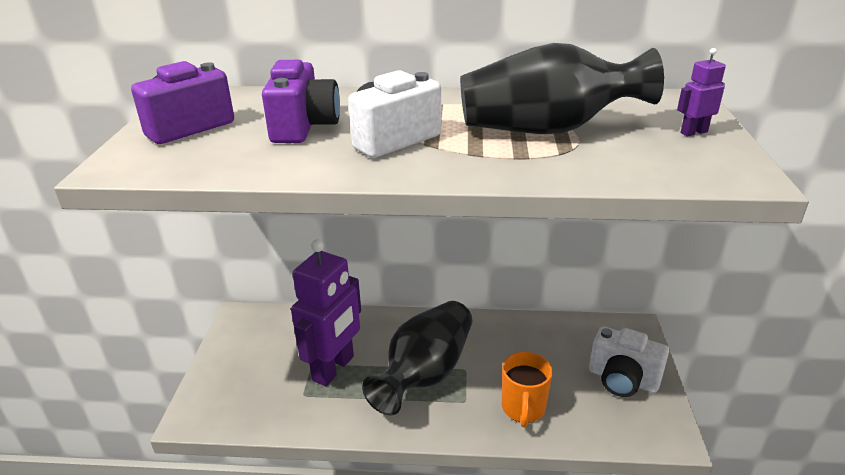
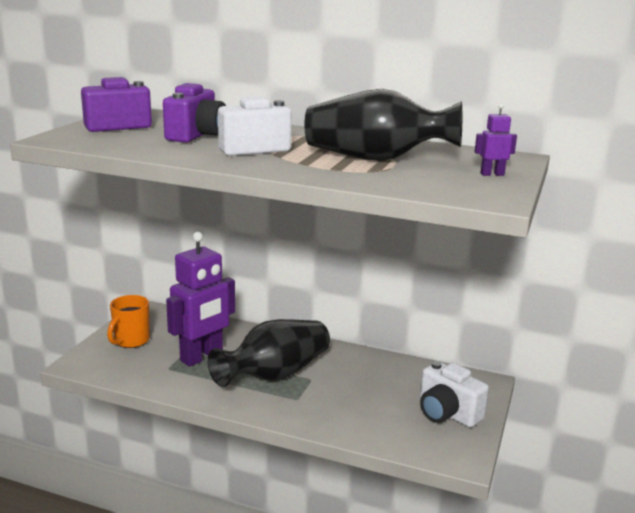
camera: 15 degrees right, 10 degrees down
(523, 409) = (343, 414): orange mug -> orange mug (131, 341)

